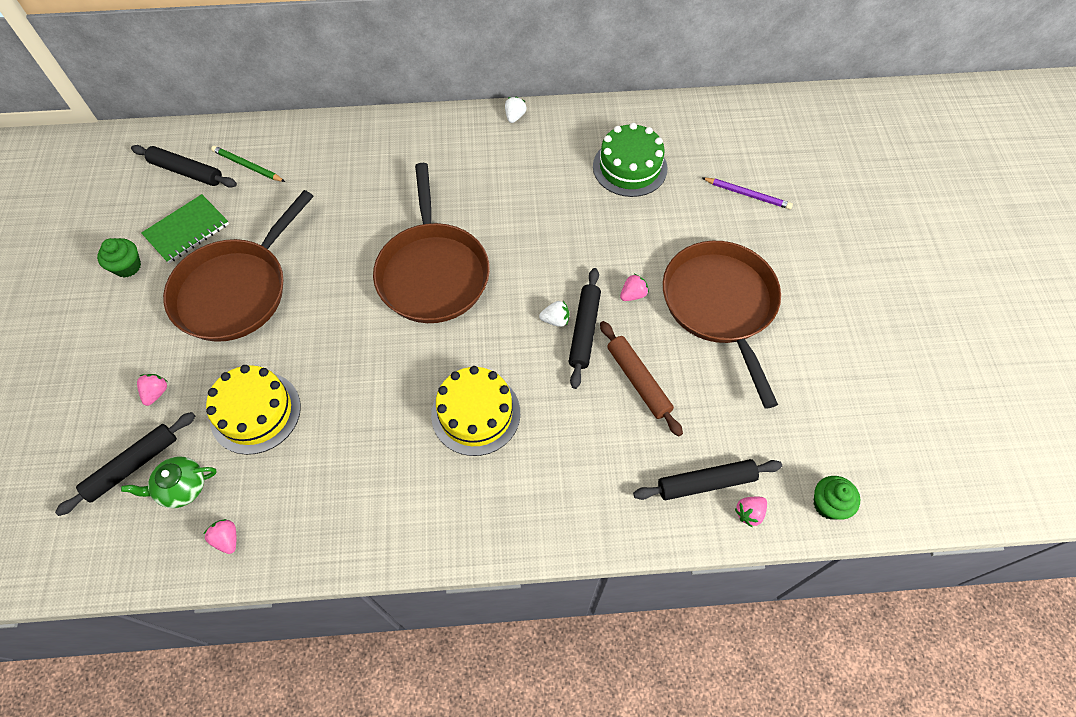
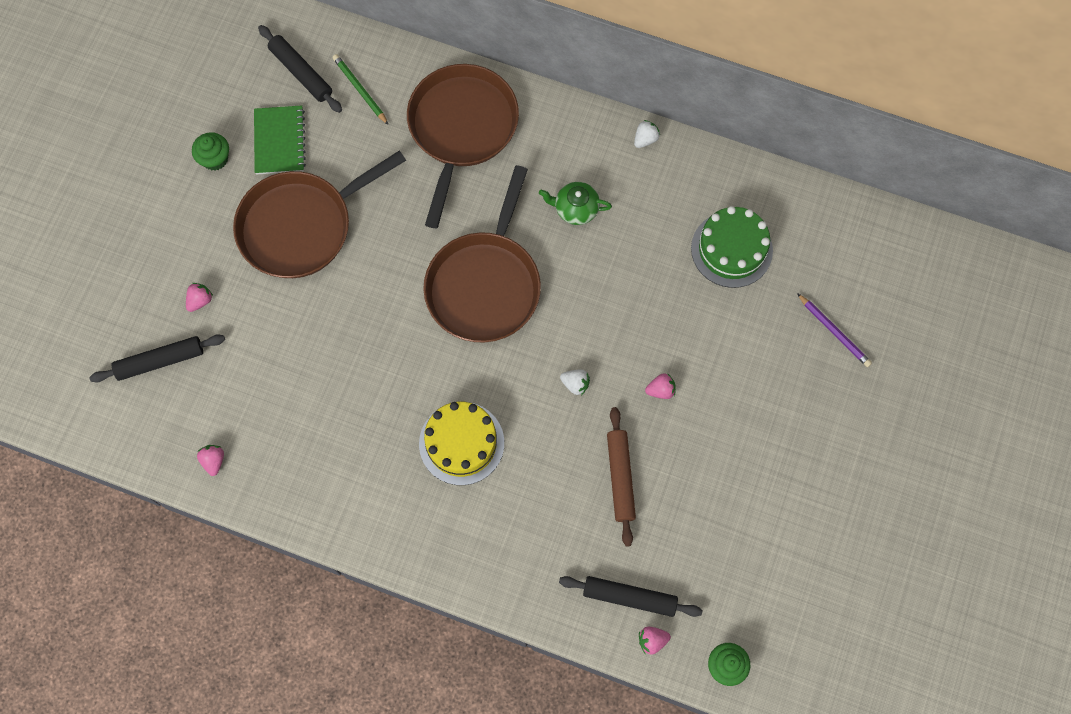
camera: 25 degrees right, 10 degrees up
(182, 487) = (193, 399): green teapot -> green teapot (575, 209)
(187, 230) = (280, 141): green notebook -> green notebook turned 75 degrees counterclockwise
(255, 412) = (276, 356): yellow cake -> none
(584, 330) = (596, 406): black rolling pin -> none
(720, 305) = (738, 437): brown pan -> brown pan (461, 128)

